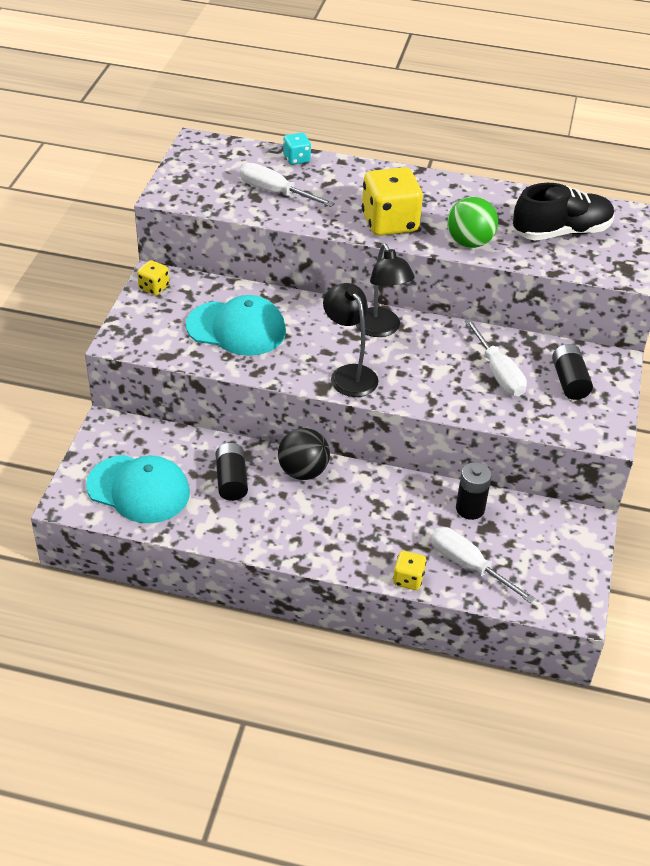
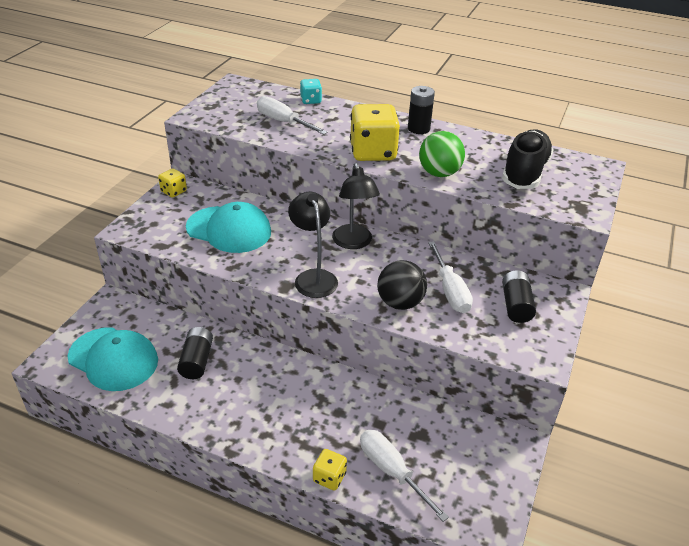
camera: 10 degrees right, 5 degrees down
(303, 471) = (263, 360): black ball -> black ball (400, 303)
(470, 509) = (406, 414): black battery -> black battery (418, 129)
(561, 232) = (525, 173): black shoe -> black shoe turned 60 degrees counterclockwise

